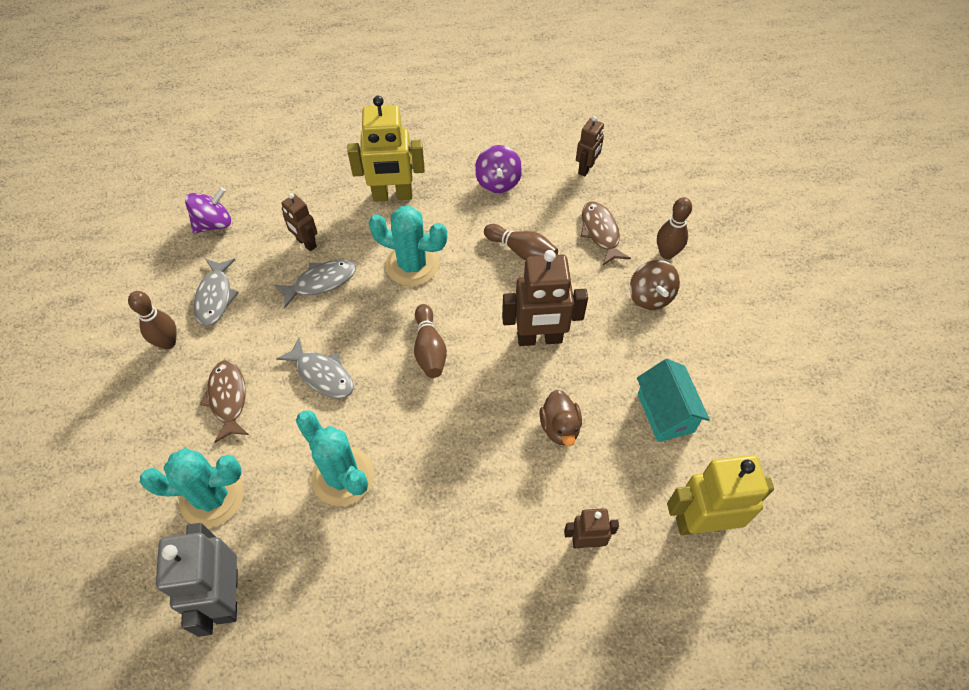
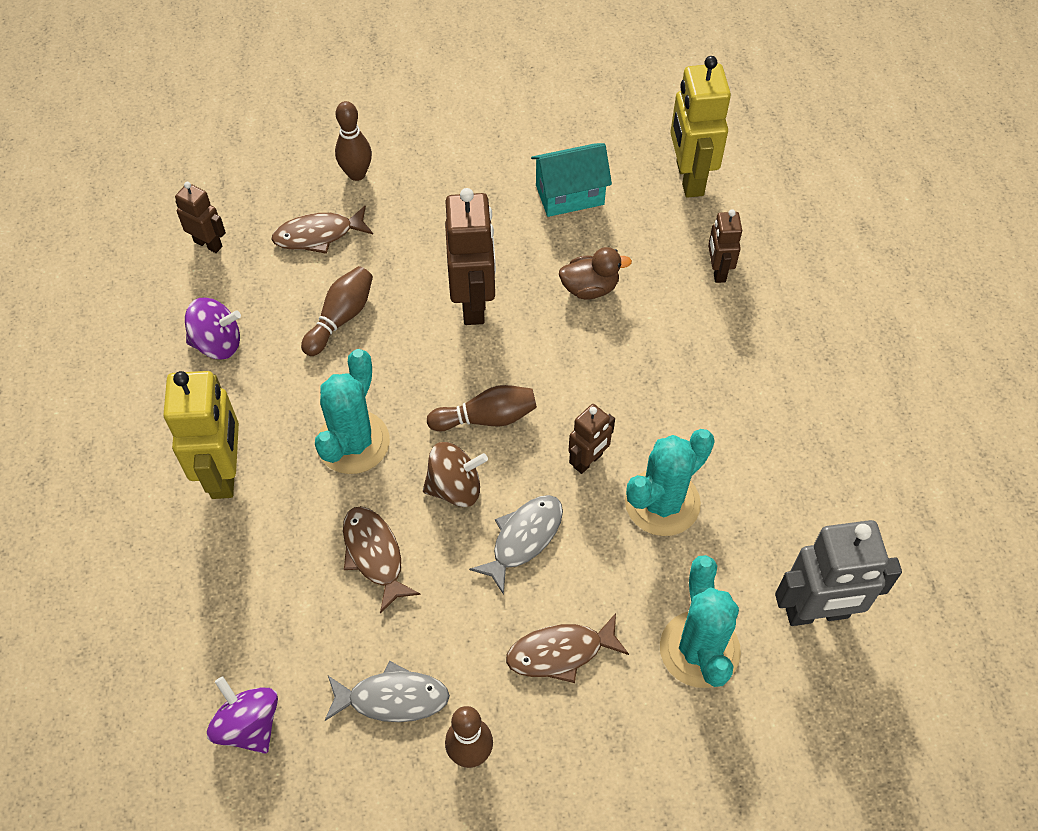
camera: 90 degrees left, 0 degrees up
(306, 243) = (302, 582): brown robot -> brown robot (588, 461)
(321, 282) = (374, 555): grey fish -> brown fish
(650, 296) = (418, 195): brown spinning top -> brown spinning top (455, 487)

